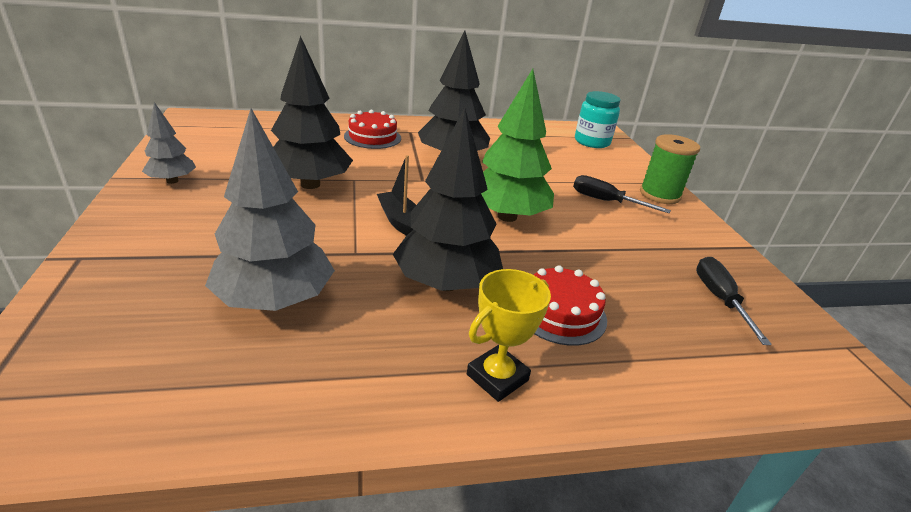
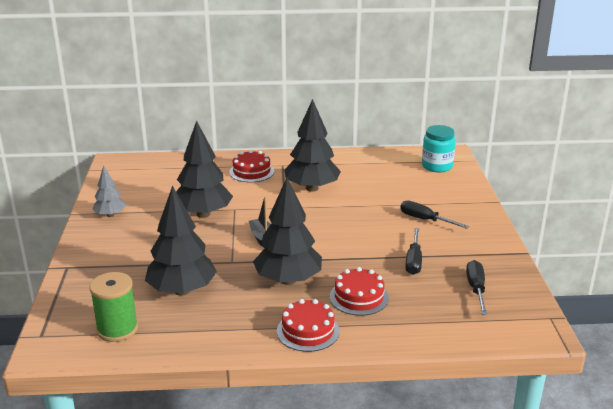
camera: 10 degrees right, 5 degrees down
(275, 300) = (182, 290): grey tree -> black tree
(497, 377) = (308, 331): yellow trophy -> red cake
(507, 216) = (342, 234): green tree -> none
(616, 256) = (414, 261): none -> black screwdriver
(659, 195) = (473, 213): green spool -> green spool (117, 329)

